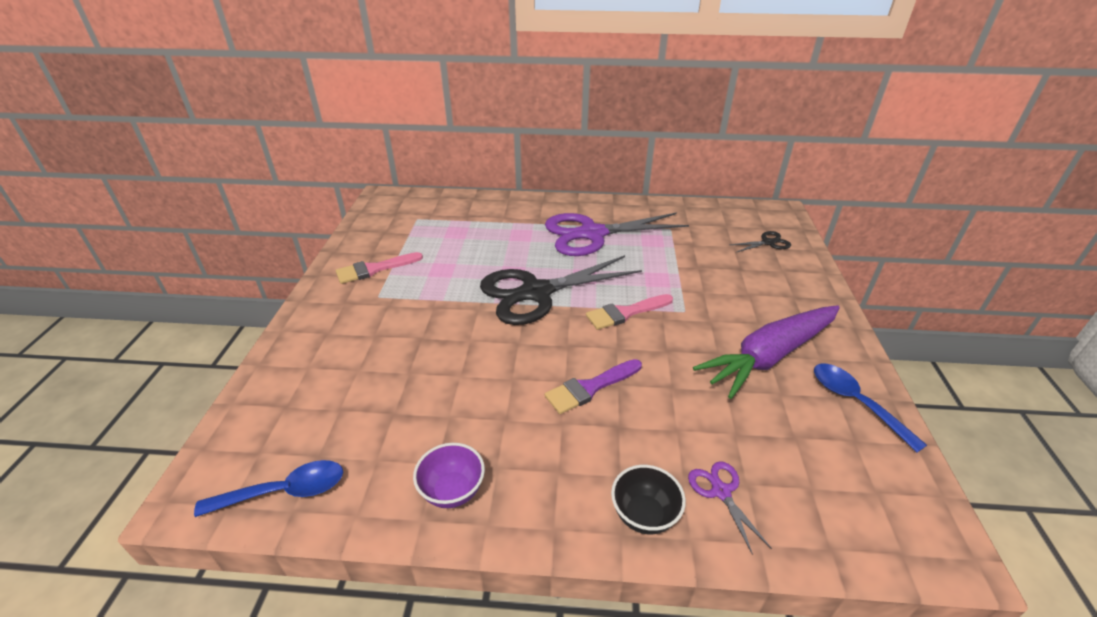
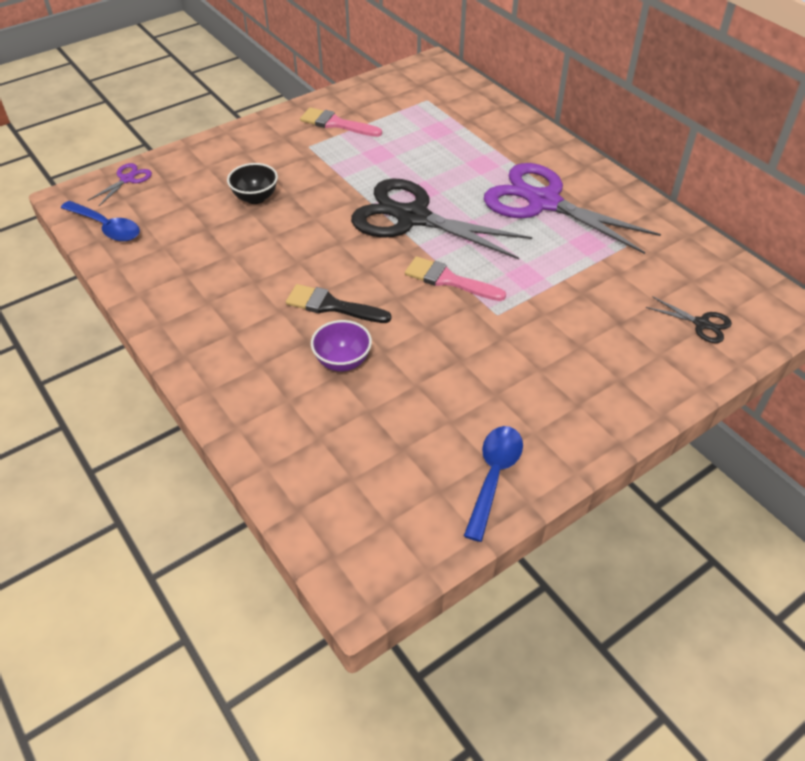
camera: 50 degrees right, 10 degrees up
(452, 491) = (170, 293): purple bowl -> purple bowl (342, 361)
(590, 388) = (332, 306): purple brush -> black brush
(644, 515) = (235, 393): black bowl -> black bowl (255, 198)
(721, 491) = (296, 425): purple scissors -> purple scissors (127, 179)
(769, 356) = (495, 395): purple carrot -> none

